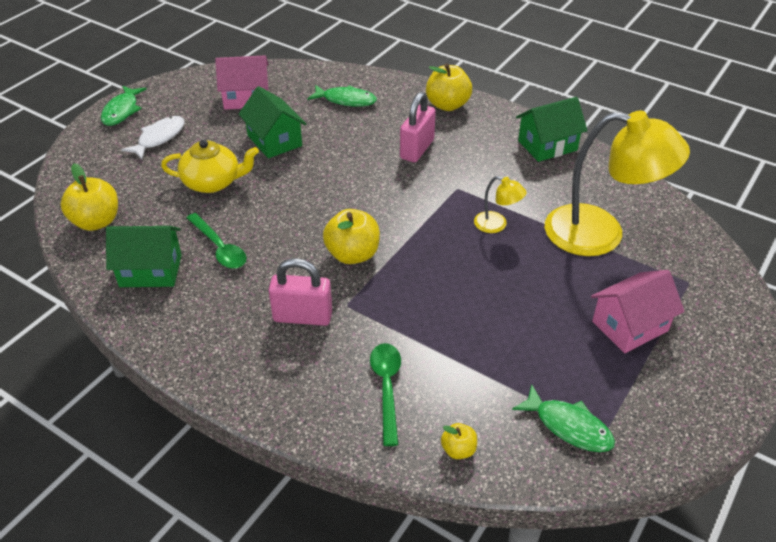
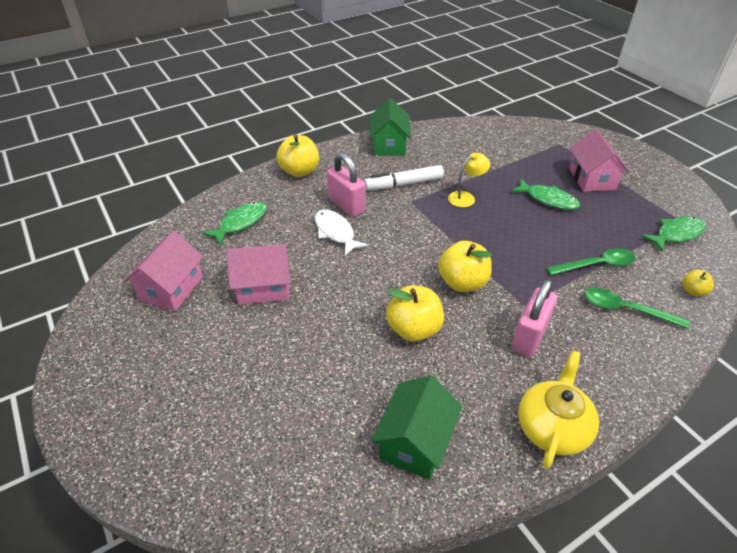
camera: 65 degrees left, 0 degrees up
(96, 222) = (298, 481): yellow apple -> yellow apple (414, 329)
(122, 111) = (88, 407): green fish -> green fish (548, 199)
(159, 138) = (179, 381): white fish -> white fish (335, 232)
(212, 182) = (298, 352): yellow teapot -> yellow teapot (552, 427)
(219, 248) = (407, 373): green spoon -> green spoon (596, 265)
(274, 141) = (264, 287): green house -> pink house
(483, 175) = (404, 184): none -> white marker
(600, 234) = (499, 158): yellow lamp -> none

